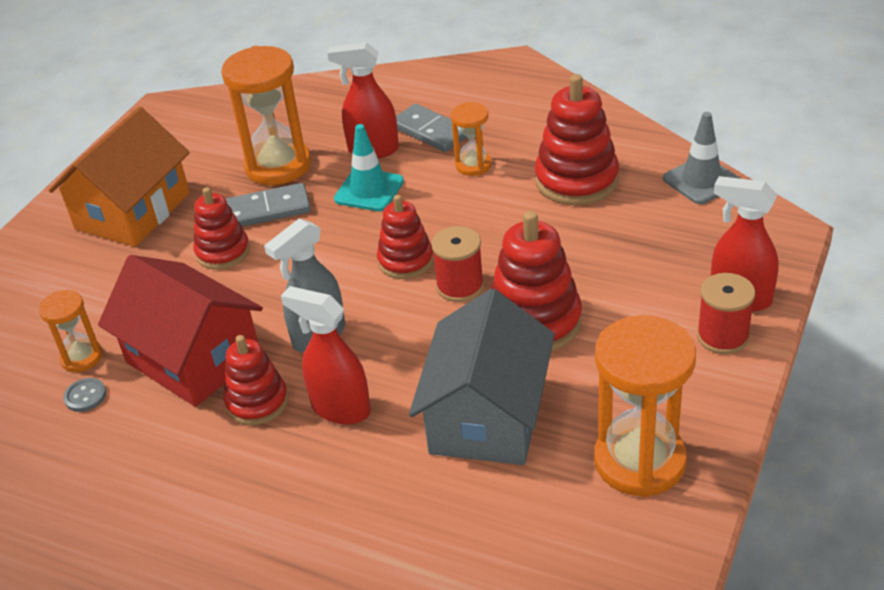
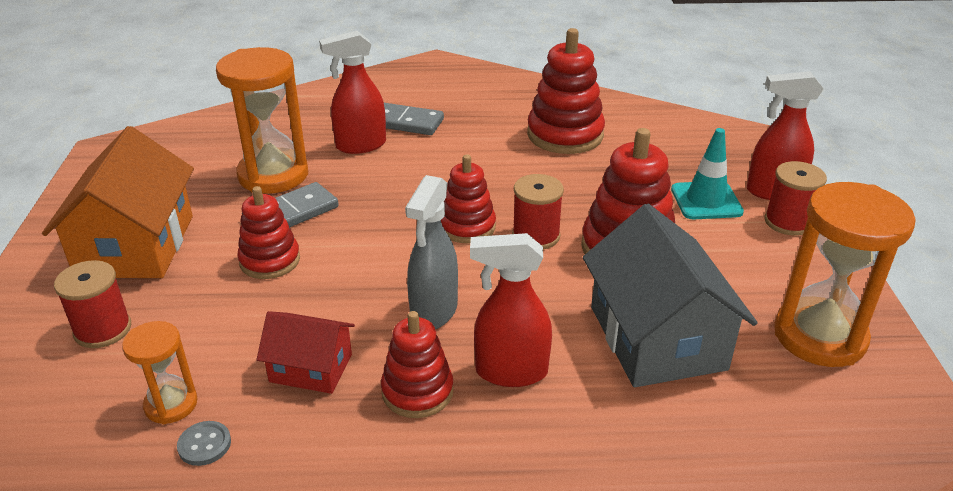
camera: 30 degrees left, 5 degrees down
(70, 281) = (103, 329): none -> red spool
(193, 358) = (311, 368): red house -> red house, size x0.54
(369, 190) = (383, 177): turquoise traffic cone -> turquoise traffic cone (706, 201)
(473, 165) = (465, 140): orange hourglass -> none
(701, 180) = (664, 117): grey traffic cone -> none

